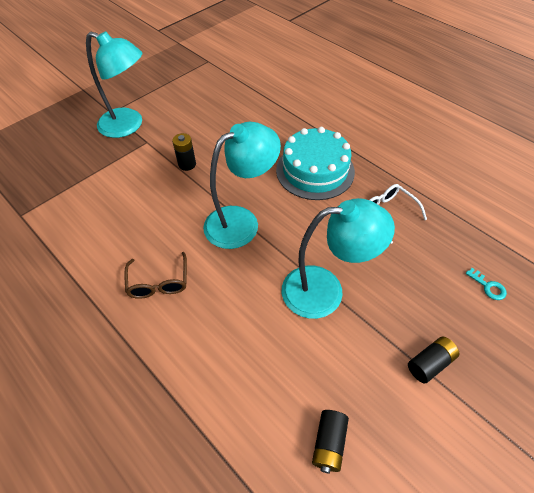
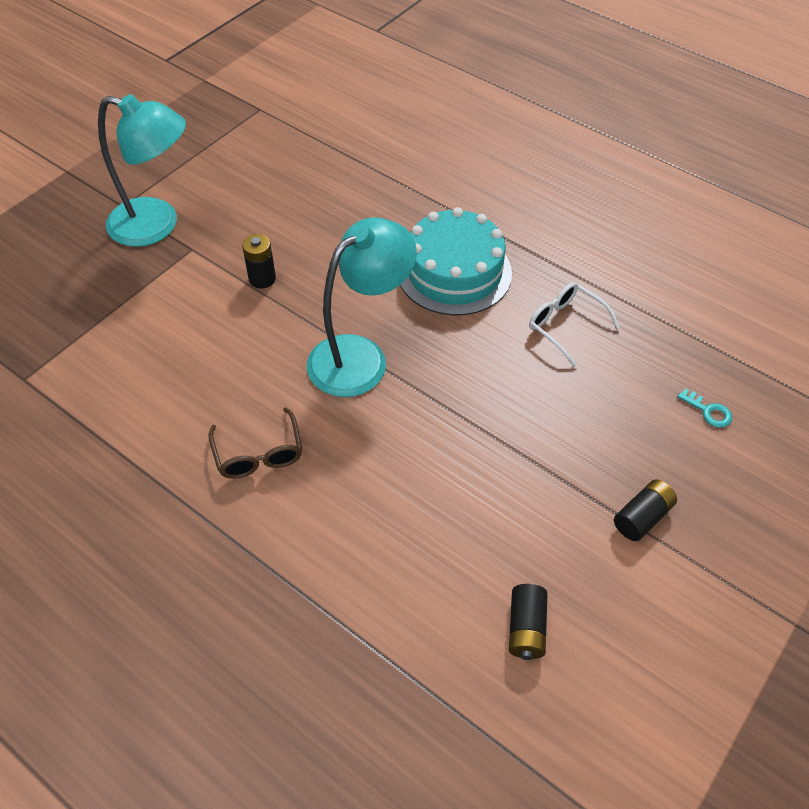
camera: 10 degrees left, 0 degrees up
(325, 290) = (494, 439): turquoise lamp -> none

